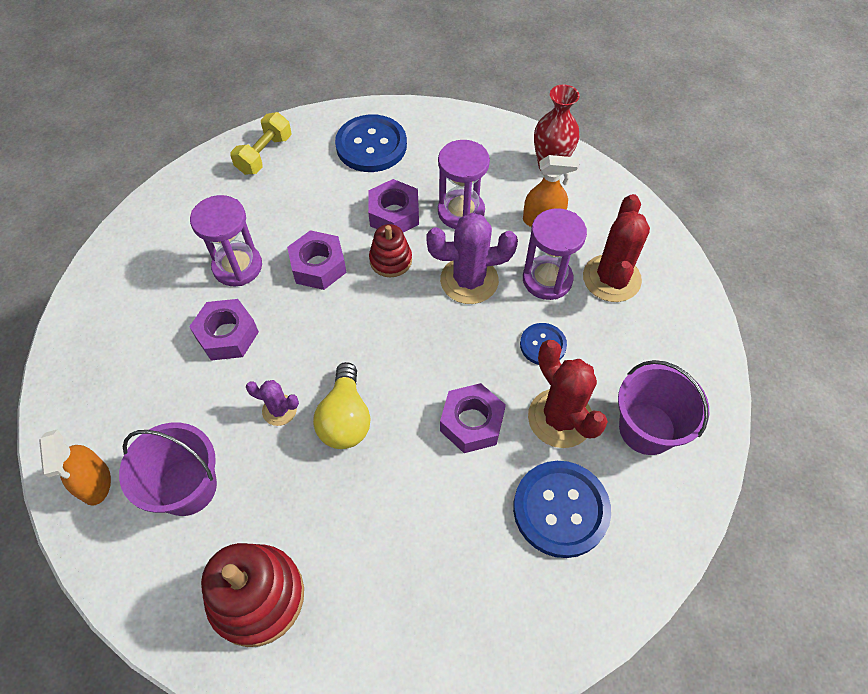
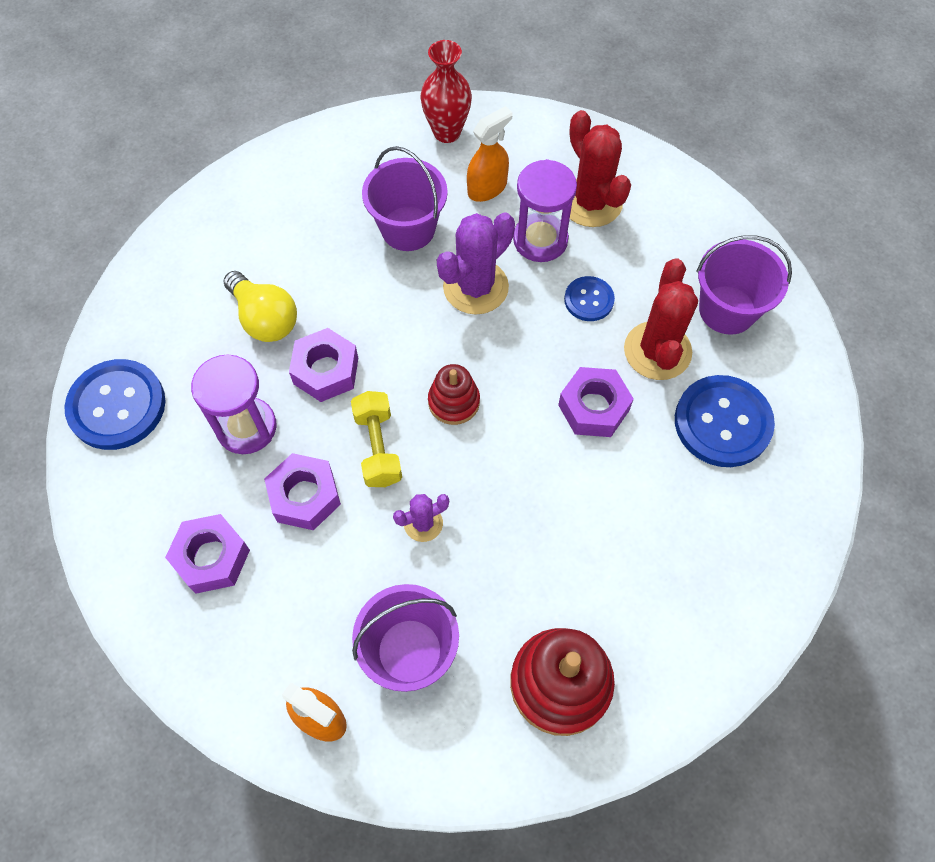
camera: 40 degrees left, 5 degrees up
(264, 154) = (156, 300): yellow dumbbell -> yellow dumbbell (378, 447)
(345, 419) = (488, 485): yellow light bulb -> yellow light bulb (265, 318)
(371, 145) = (258, 219): blue button -> blue button (117, 406)
(390, 260) = (388, 318): red stacking toy -> red stacking toy (454, 402)
(394, 214) = (348, 272): purple nut -> purple nut (211, 557)
(461, 212) = (408, 228): purple hourglass -> purple bucket
(560, 418) = (657, 351): red cactus -> red cactus turned 75 degrees clockwise

